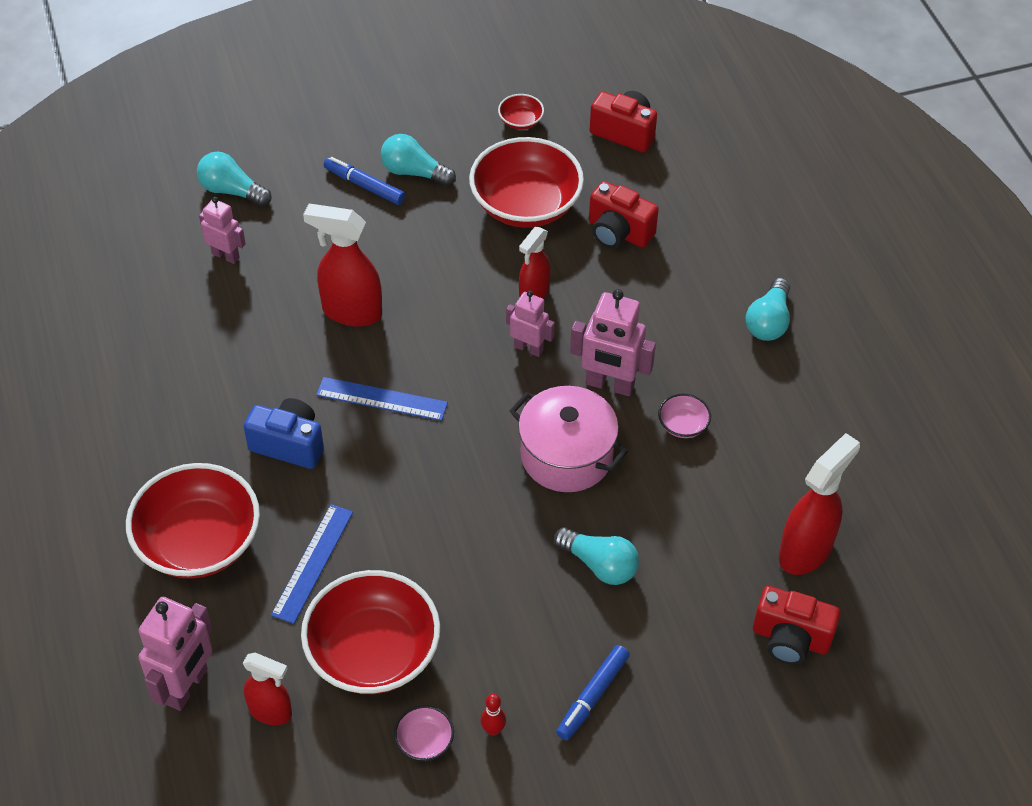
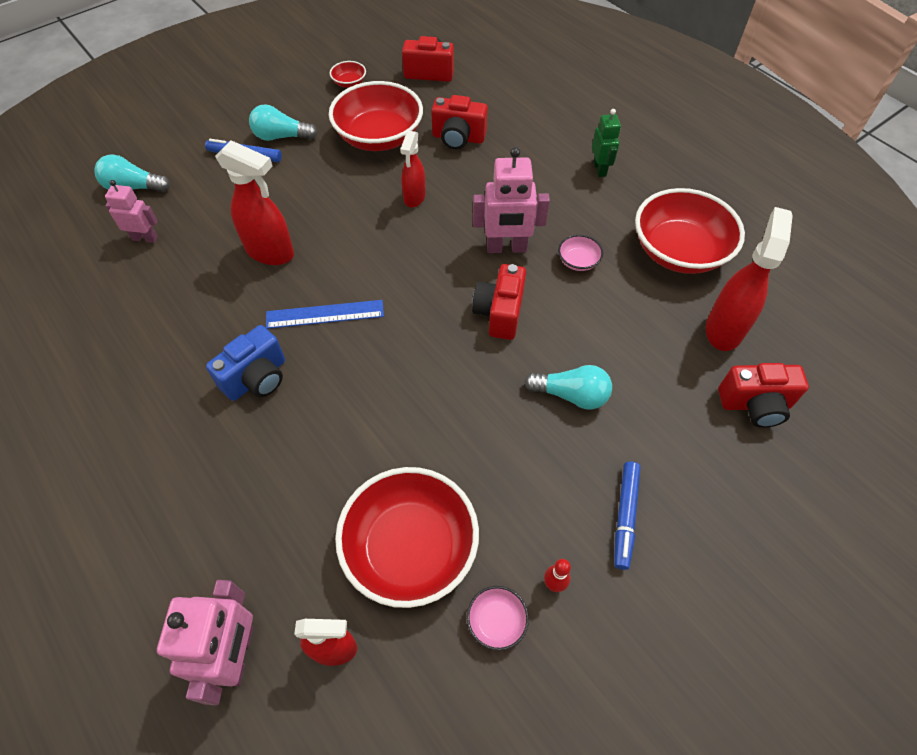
camera: 20 degrees left, 5 degrees up
(199, 542) = (201, 497): red bowl -> red bowl (679, 251)
(289, 444) = (257, 378): blue camera -> blue camera turned 135 degrees clockwise
(313, 563) = (319, 480): blue ruler -> none
(351, 312) = (270, 252): red spray bottle -> red spray bottle turned 150 degrees counterclockwise
(528, 348) = (429, 239): pink robot -> none
(566, 456) = (499, 313): pink pot -> red camera
(768, 321) = (600, 169): turquoise light bulb -> green robot

